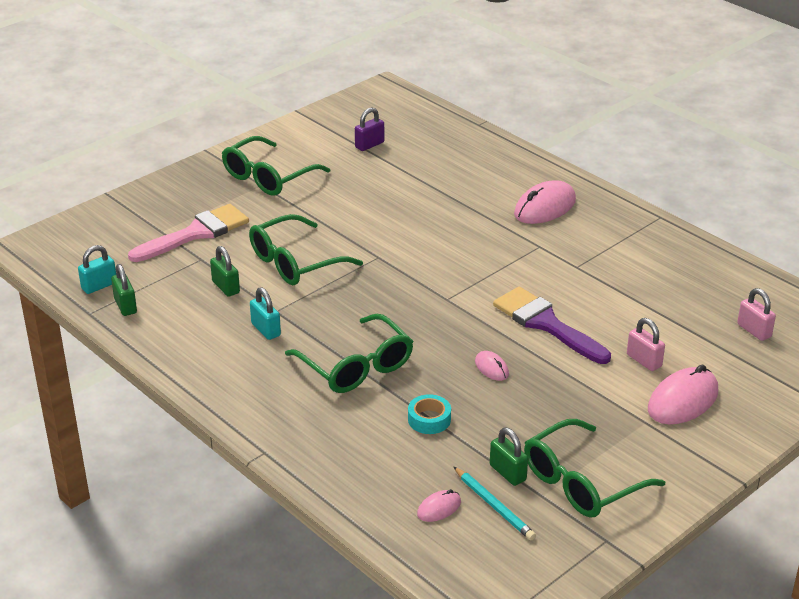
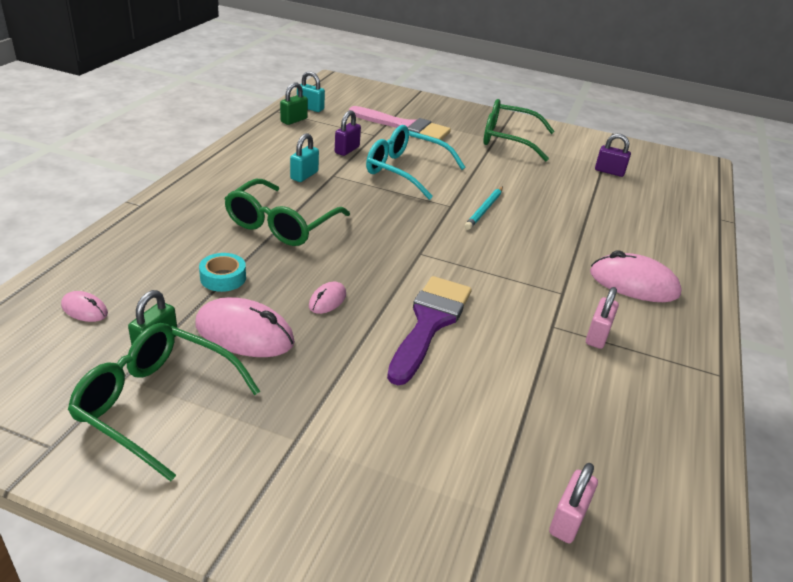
camera: 60 degrees right, 0 degrees up
(226, 287) = (347, 150): green padlock -> purple padlock
(295, 262) = (405, 171): green glasses -> turquoise glasses
(494, 506) = (97, 345): turquoise pencil -> turquoise pencil (484, 210)
(644, 361) = (418, 415): pink padlock -> pink padlock (597, 336)
(683, 401) = (358, 468): pink mouse -> pink mouse (244, 334)

